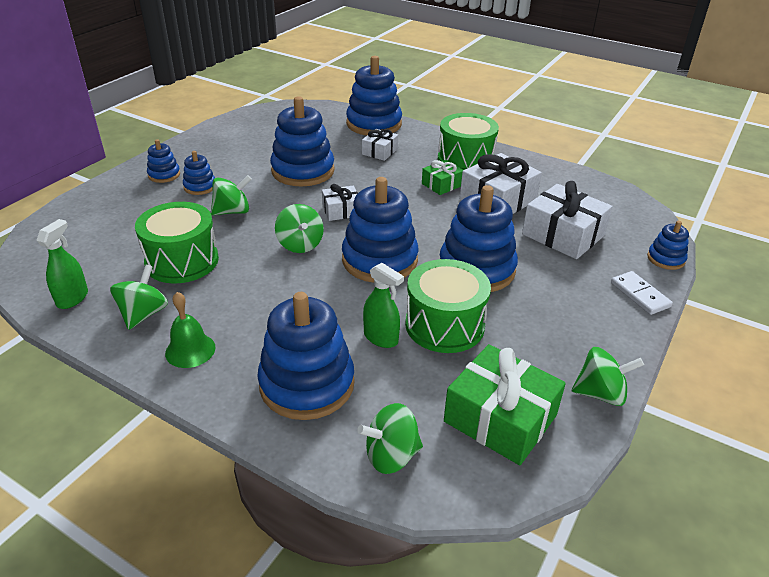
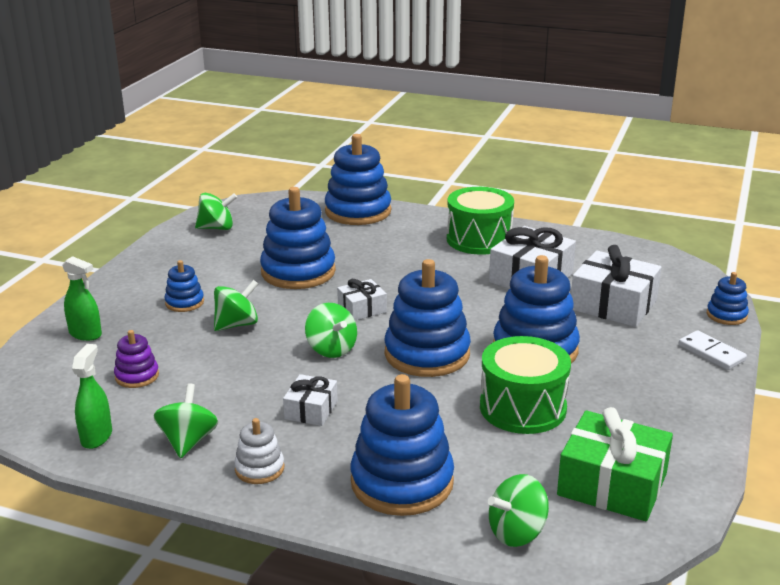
camera: 10 degrees left, 10 degrees down
(131, 247) = (137, 376): none -> purple stacking toy
(164, 175) = (134, 295): blue stacking toy -> none
(182, 261) = (204, 383): green drum -> none
(190, 350) = (259, 468): green bell -> white stacking toy
(380, 152) = (378, 241): white gift -> white gift (311, 410)
(381, 338) = (461, 429): green spray bottle -> green spray bottle (85, 334)
(442, 185) = (463, 268): green gift -> none
(600, 393) = (702, 448): green spinning top -> green spinning top (217, 228)

